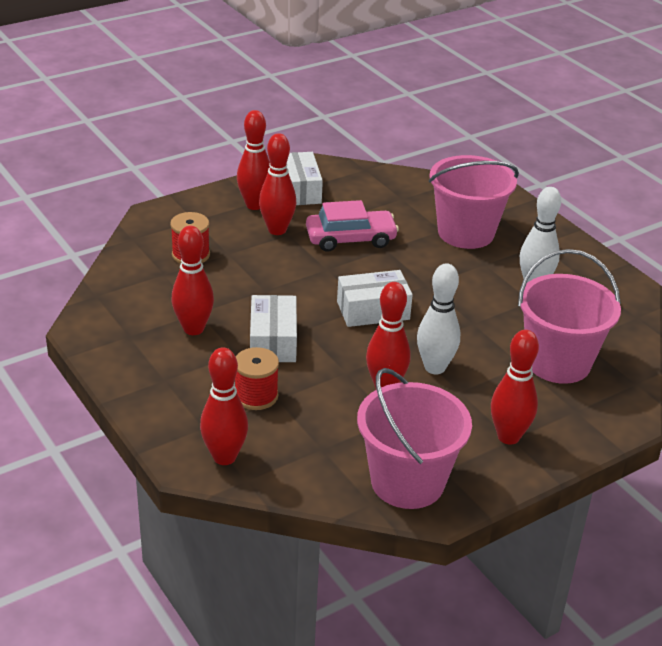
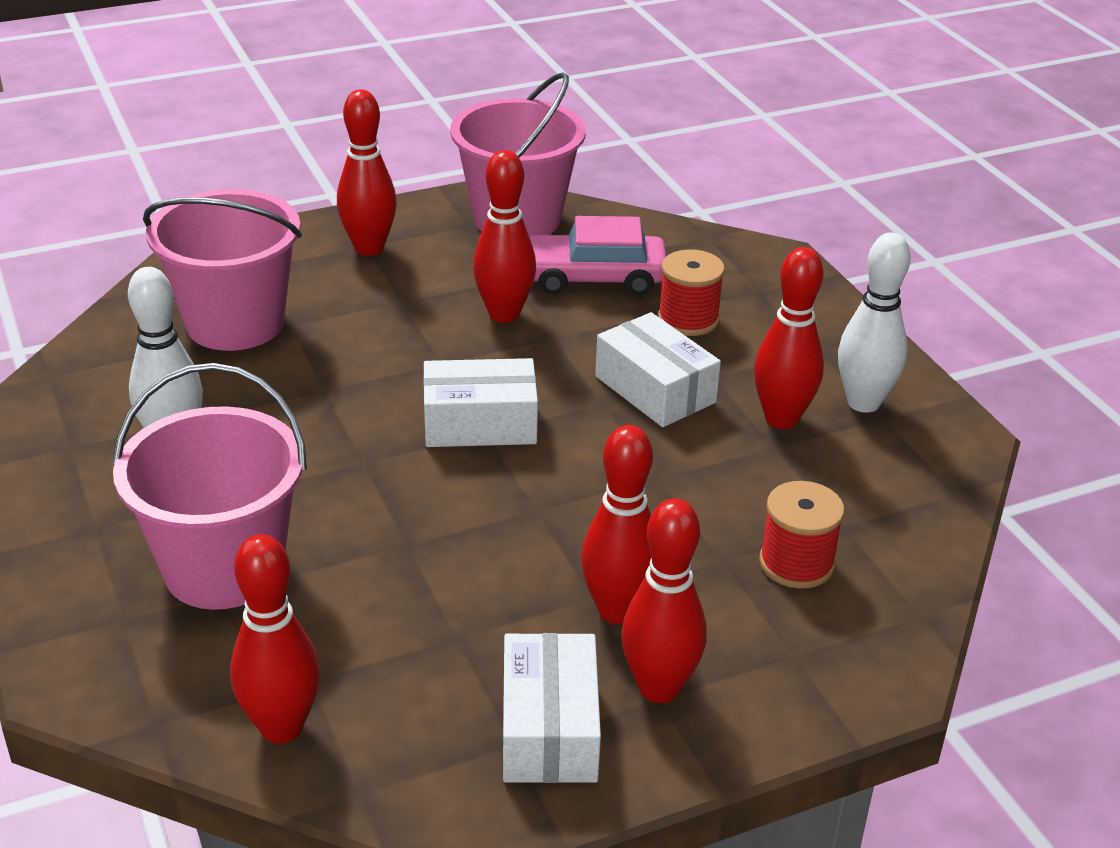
camera: 170 degrees left, 0 degrees up
(224, 457) = (733, 259): red bowling pin -> red bowling pin (281, 727)
(273, 341) = (655, 389): white box -> white box turned 45 degrees counterclockwise
(350, 239) = (469, 574): pink car -> pink car (594, 278)
(435, 367) = (421, 332): white bowling pin -> white bowling pin (863, 402)

